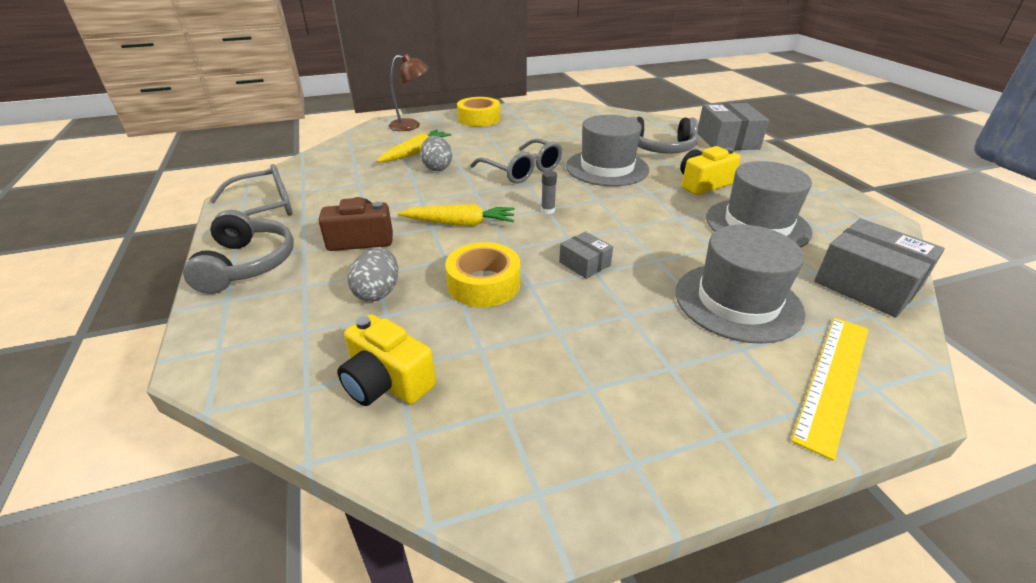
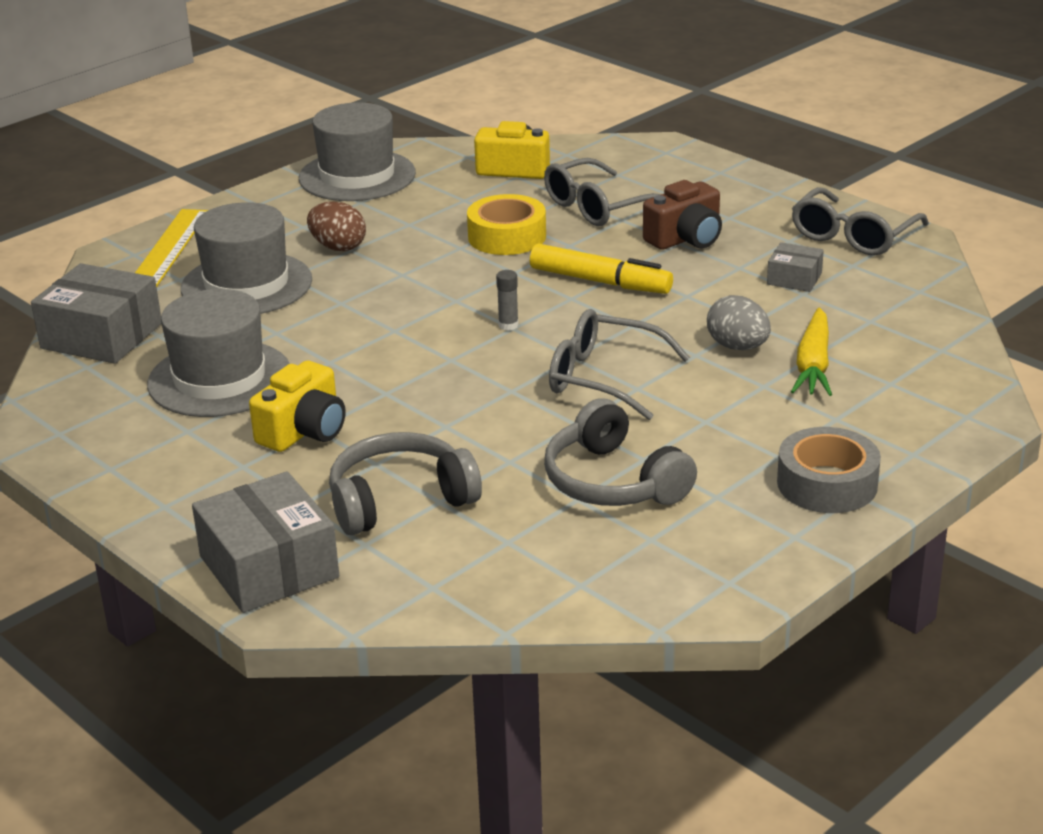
camera: 155 degrees right, 5 degrees down
(247, 264) = (756, 193): grey headphones -> grey headphones (613, 482)
(378, 292) = (597, 207): grey egg -> grey glasses
(411, 126) = (923, 422): brown lamp -> none
(460, 223) = (600, 281): yellow carrot -> yellow marker
(479, 119) = (827, 484): yellow tape -> grey tape
(584, 264) = (418, 278): grey box -> grey box (794, 278)
(607, 168) = (473, 422): grey hat -> grey hat (357, 176)
(640, 321) = (338, 247): none -> brown egg

